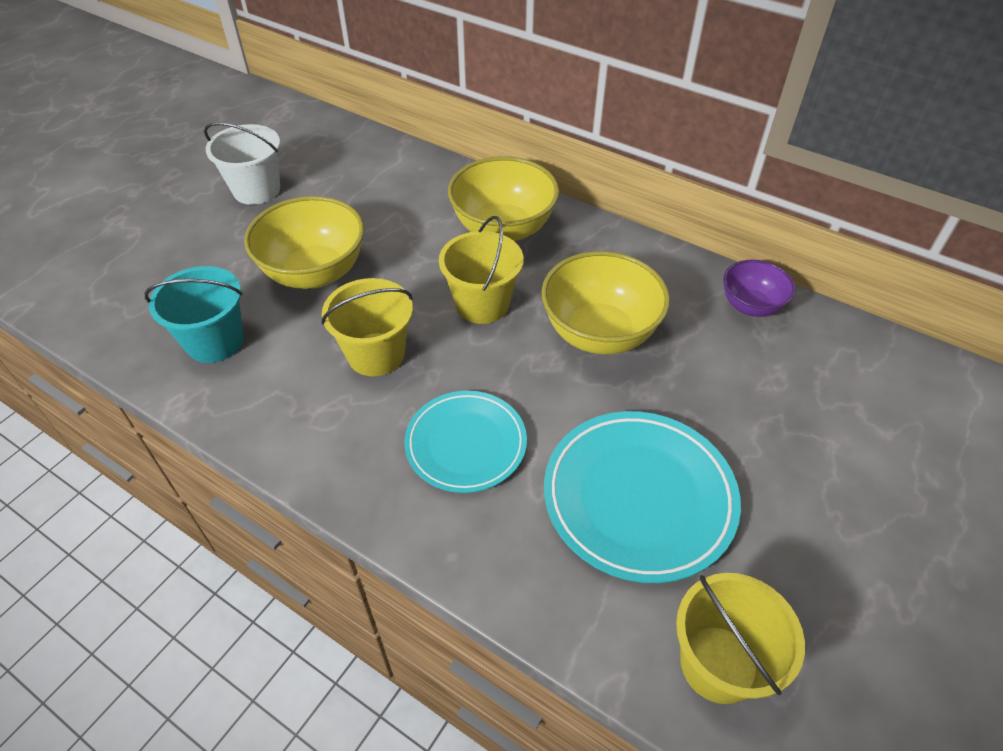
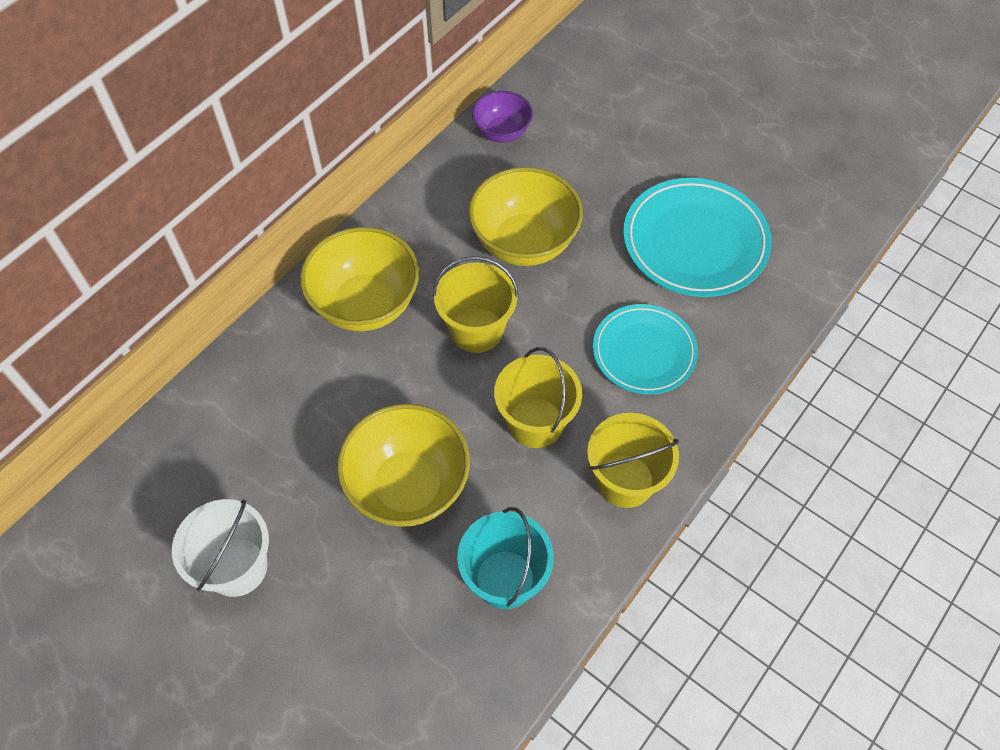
camera: 85 degrees left, 10 degrees up
(718, 663) = (817, 221): yellow bucket -> yellow bucket (625, 480)

